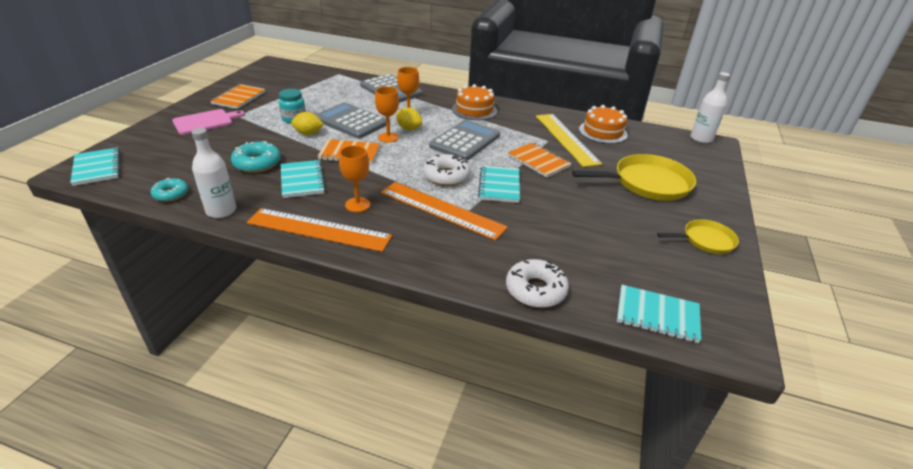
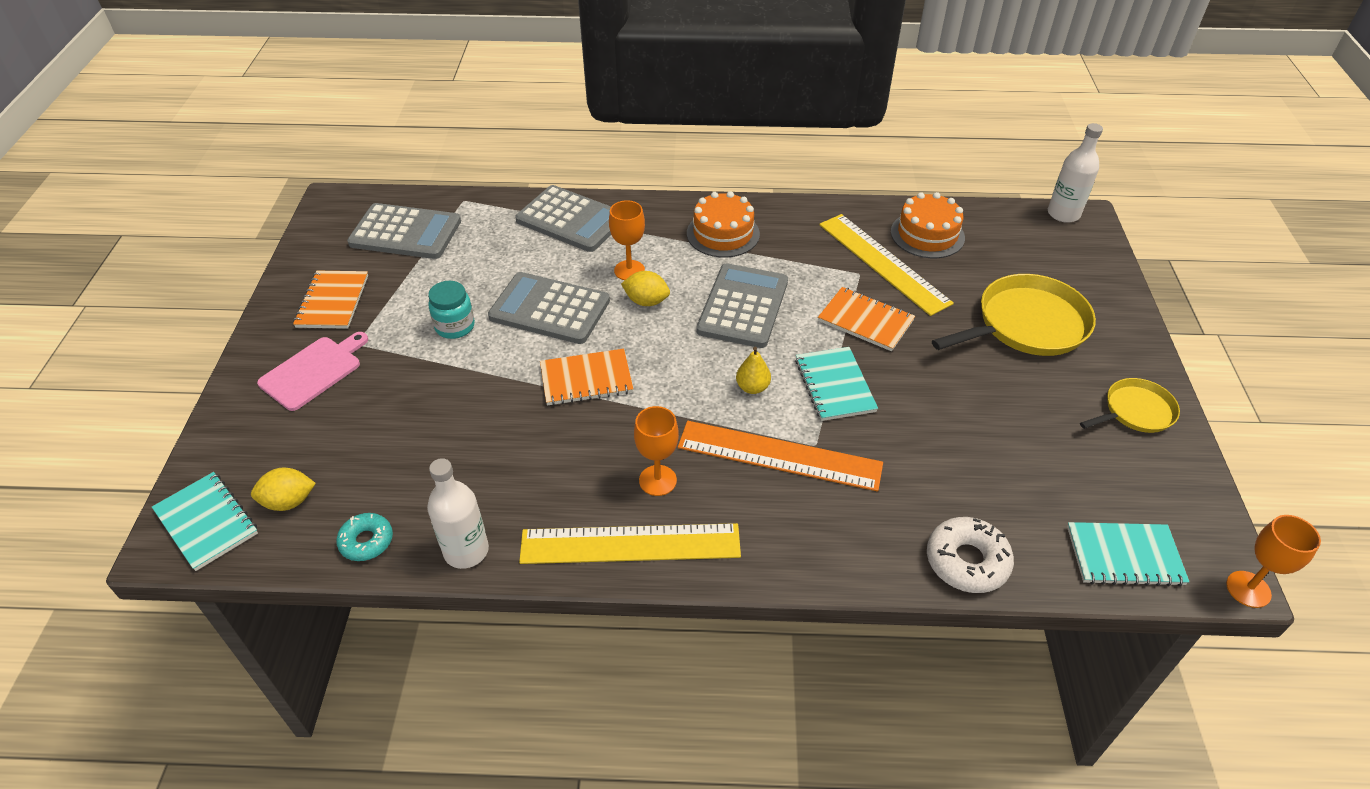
camera: 15 degrees left, 10 degrees up
(257, 163) = (458, 440): turquoise donut -> none
(298, 80) = (405, 232): none -> grey calculator
(302, 180) = (548, 455): turquoise notebook -> none
(308, 133) = (498, 354): yellow lemon -> yellow lemon (289, 501)
(318, 230) = (630, 544): orange ruler -> yellow ruler
(388, 137) = (625, 329): orange goblet -> orange goblet (1248, 589)
(446, 176) = (752, 387): white donut -> yellow pear

